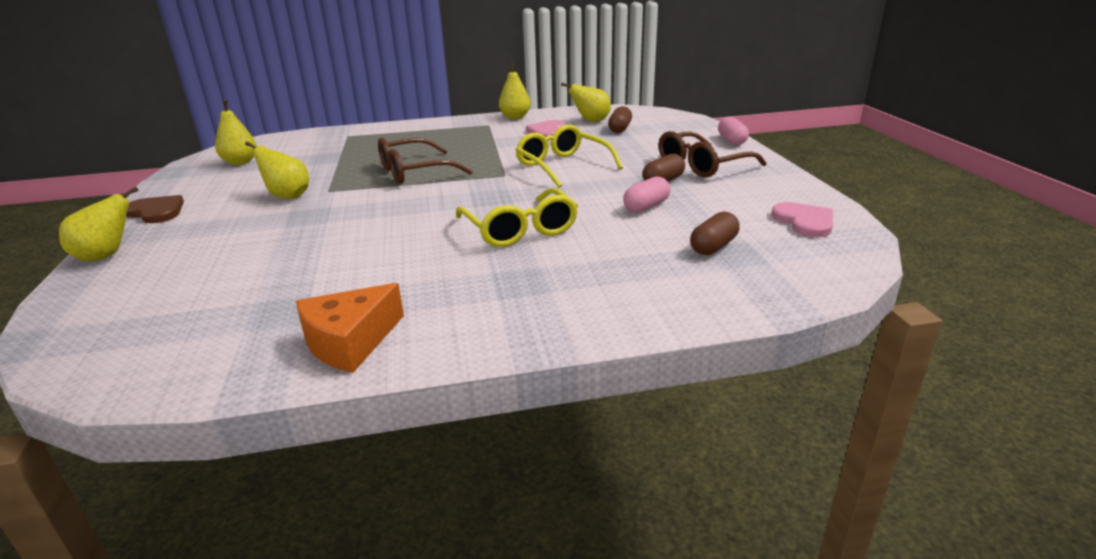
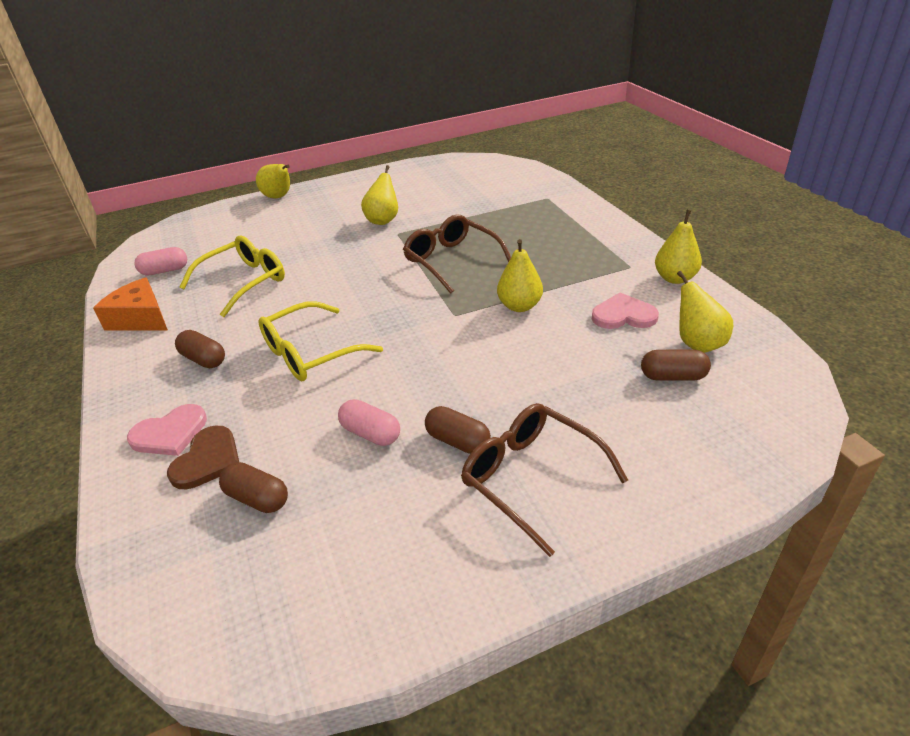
camera: 80 degrees right, 10 degrees up
(156, 212) = (349, 185): brown heart -> brown heart (207, 460)
(240, 162) = (456, 176): yellow pear -> yellow pear (519, 306)
(491, 285) = (204, 359): none -> brown capsule
(562, 166) = (493, 349): yellow glasses -> yellow glasses (244, 282)
(731, 141) = (673, 512): pink capsule -> pink capsule (165, 271)
(804, 222) = (324, 596): pink heart -> pink heart (170, 433)

